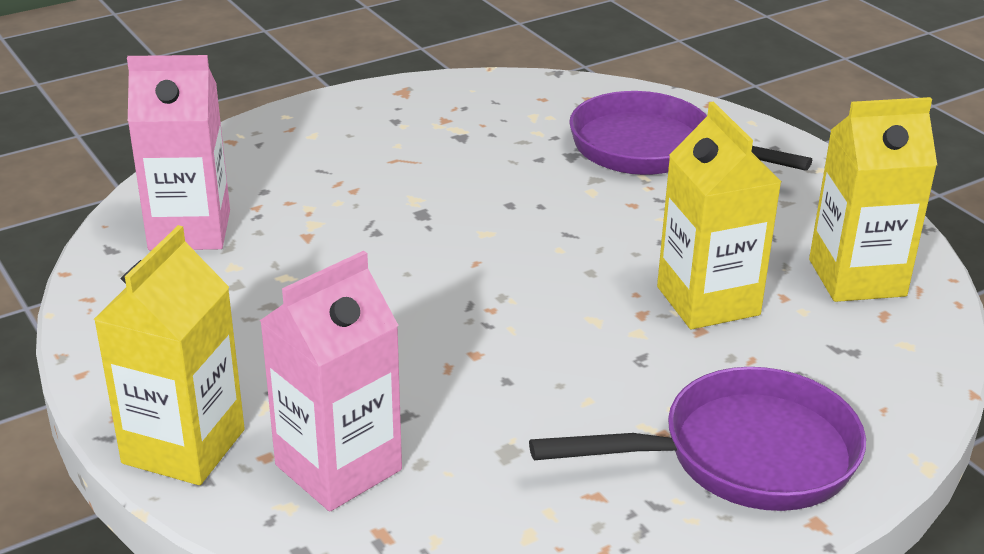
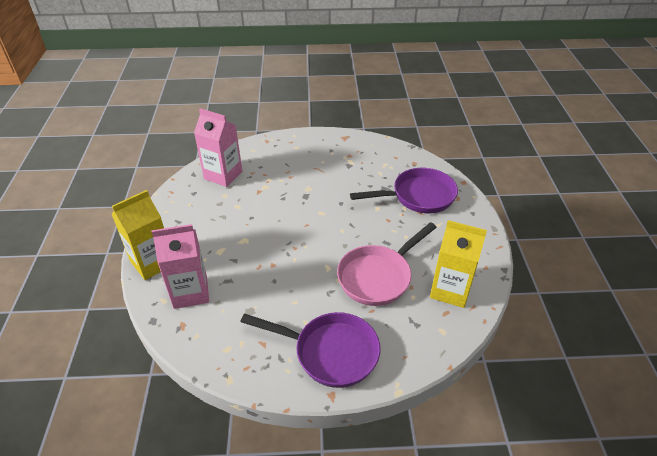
camera: 30 degrees right, 10 degrees up
(651, 149) = (418, 196): purple pan -> purple pan turned 105 degrees clockwise
(708, 301) = (378, 276): yellow carton -> pink pan

